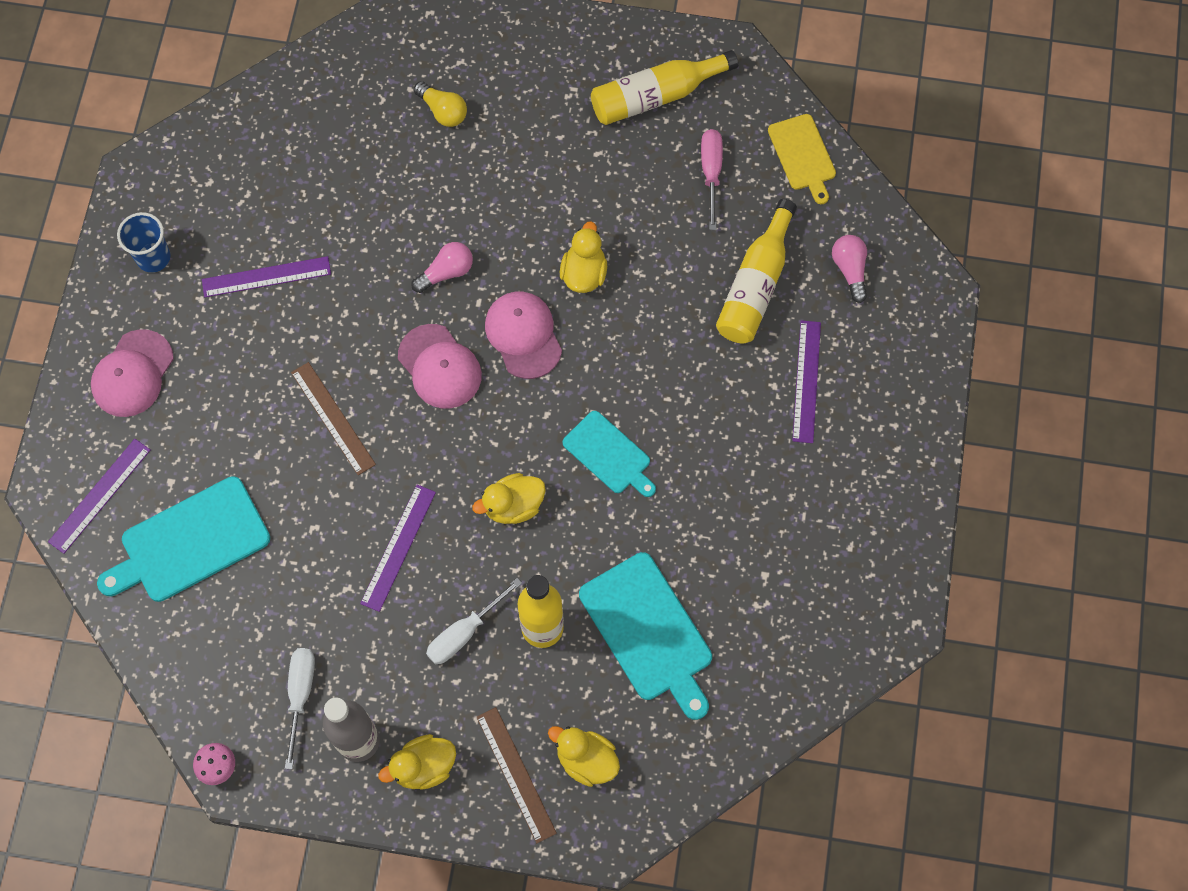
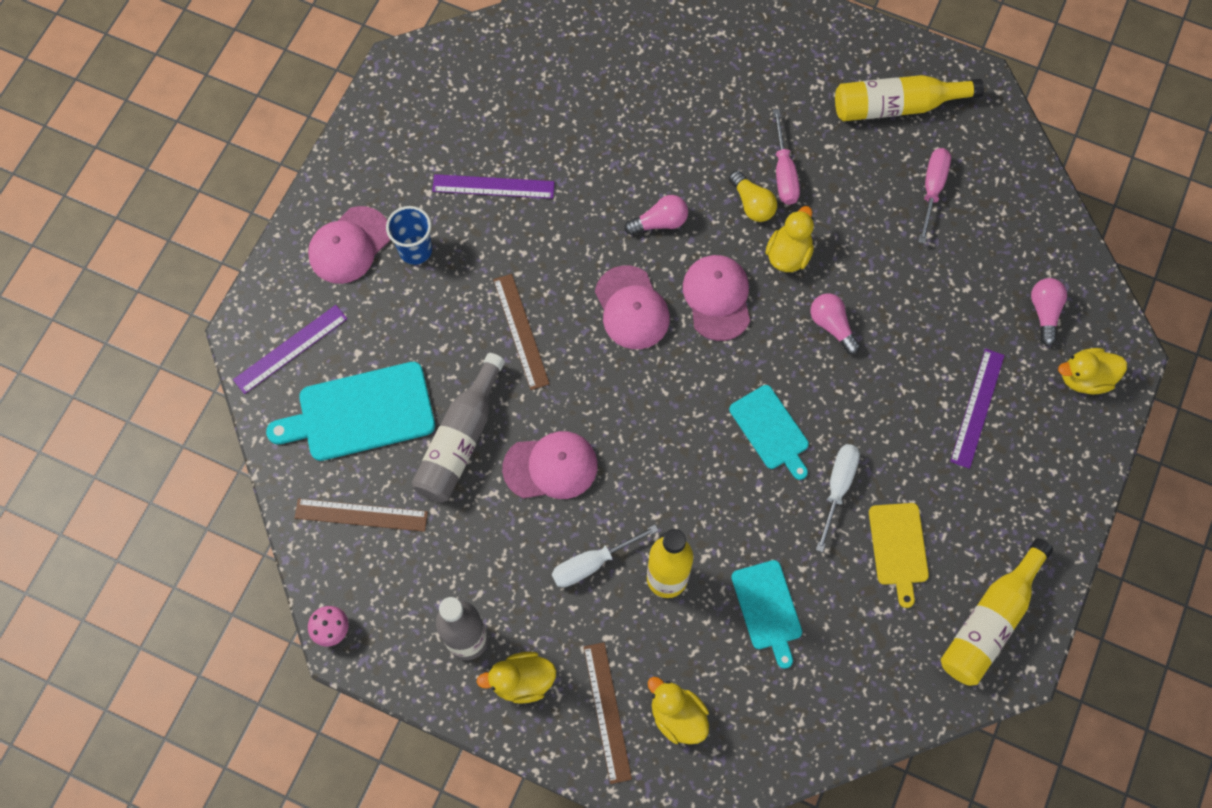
camera: 15 degrees right, 0 degrees up
(153, 257) = (395, 144): blue cup -> blue cup (415, 250)
(218, 645) = (361, 515): none -> brown ruler
(299, 544) = (460, 440): none -> grey bottle
(300, 695) = (424, 582): white screwdriver -> white screwdriver (837, 488)
(398, 547) = (551, 467): purple ruler -> pink cap
(443, 111) = (694, 74): yellow light bulb -> yellow light bulb (752, 204)
(513, 506) = (668, 455): yellow duck -> yellow duck (1084, 378)
(559, 191) = (784, 173): none -> pink screwdriver
(645, 335) = (832, 326): none -> pink light bulb
(649, 631) = (767, 608): turquoise cutting board -> turquoise cutting board, size x0.62
(755, 285) = (949, 305): yellow bottle -> yellow bottle (990, 621)
(803, 155) = (1024, 194): yellow cutting board -> yellow cutting board (898, 548)

